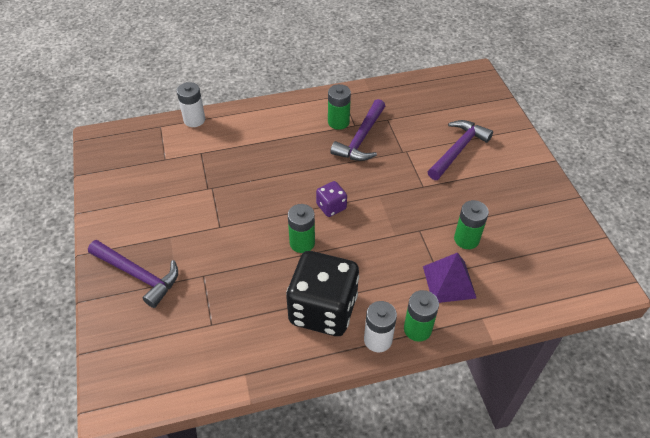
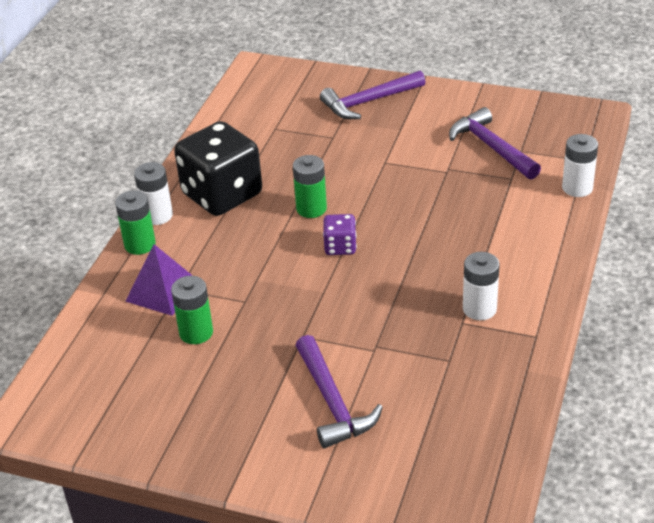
camera: 125 degrees right, 10 degrees down
(338, 122) = (479, 309): green battery -> white battery
(361, 138) = (430, 317): purple hammer -> purple hammer (491, 147)

